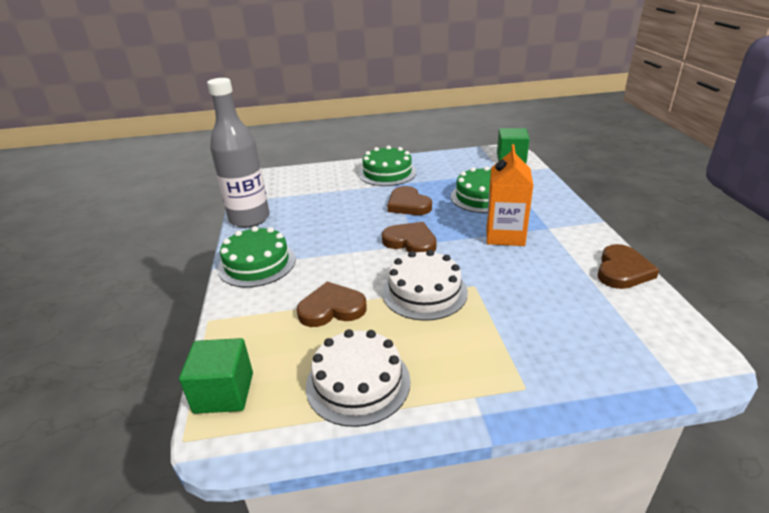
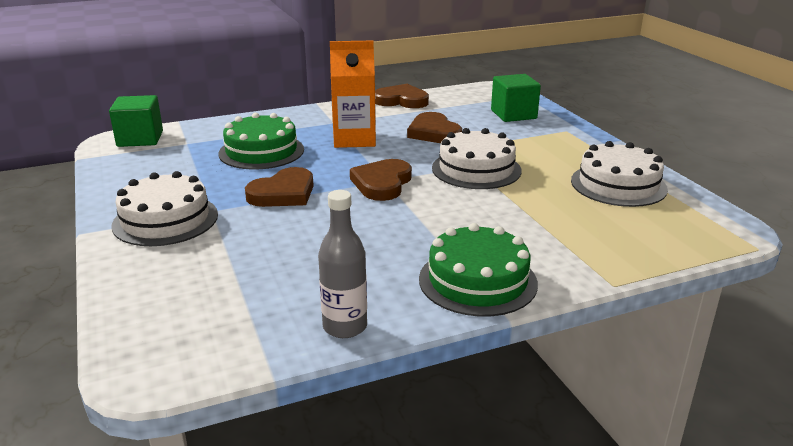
camera: 105 degrees left, 5 degrees down
(224, 393) = (694, 243): green cube -> green cube (513, 114)
(249, 219) = (345, 327): grey bottle -> grey bottle, size x0.56
(332, 308) = (534, 211): brown heart -> brown heart (433, 132)
(387, 173) = (165, 220): green cake -> white cake

